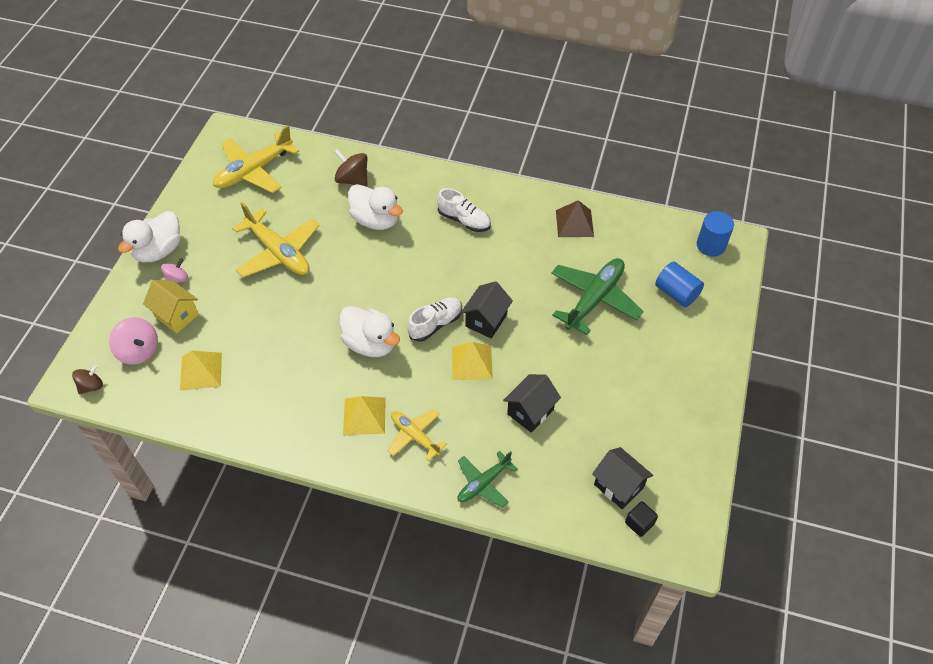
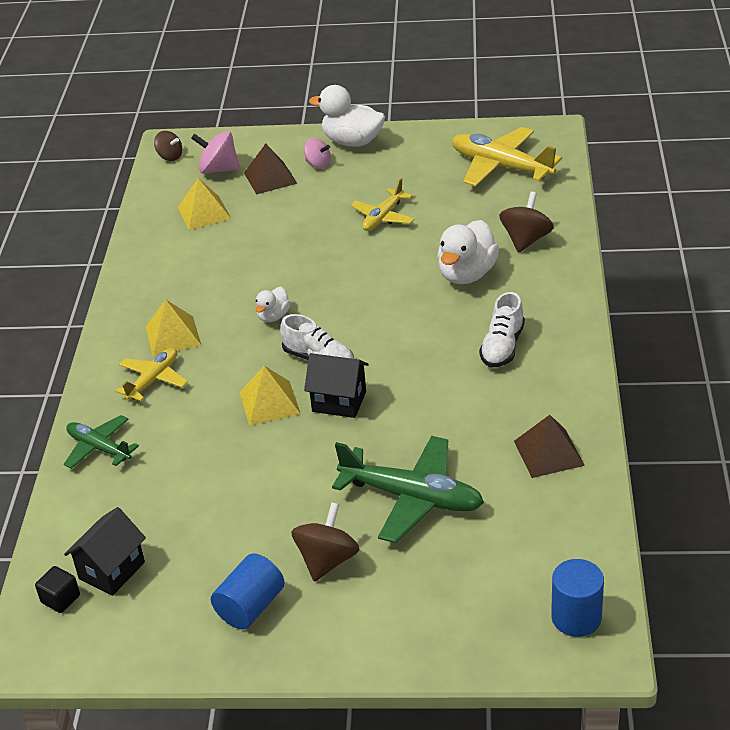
camera: 80 degrees right, 15 degrees down
(139, 351) = (218, 169): pink spinning top -> pink spinning top turned 75 degrees clockwise
(176, 315) = (270, 178): yellow house -> brown pyramid
(278, 252) = (383, 217): yellow plane -> yellow plane, size x0.59
(370, 344) = (273, 316): white duck -> white duck, size x0.54
(530, 412) = (208, 468): black house -> none
(639, 355) = (327, 560): none -> brown spinning top
(676, 293) = (458, 587): blue cylinder -> blue cylinder (250, 606)

